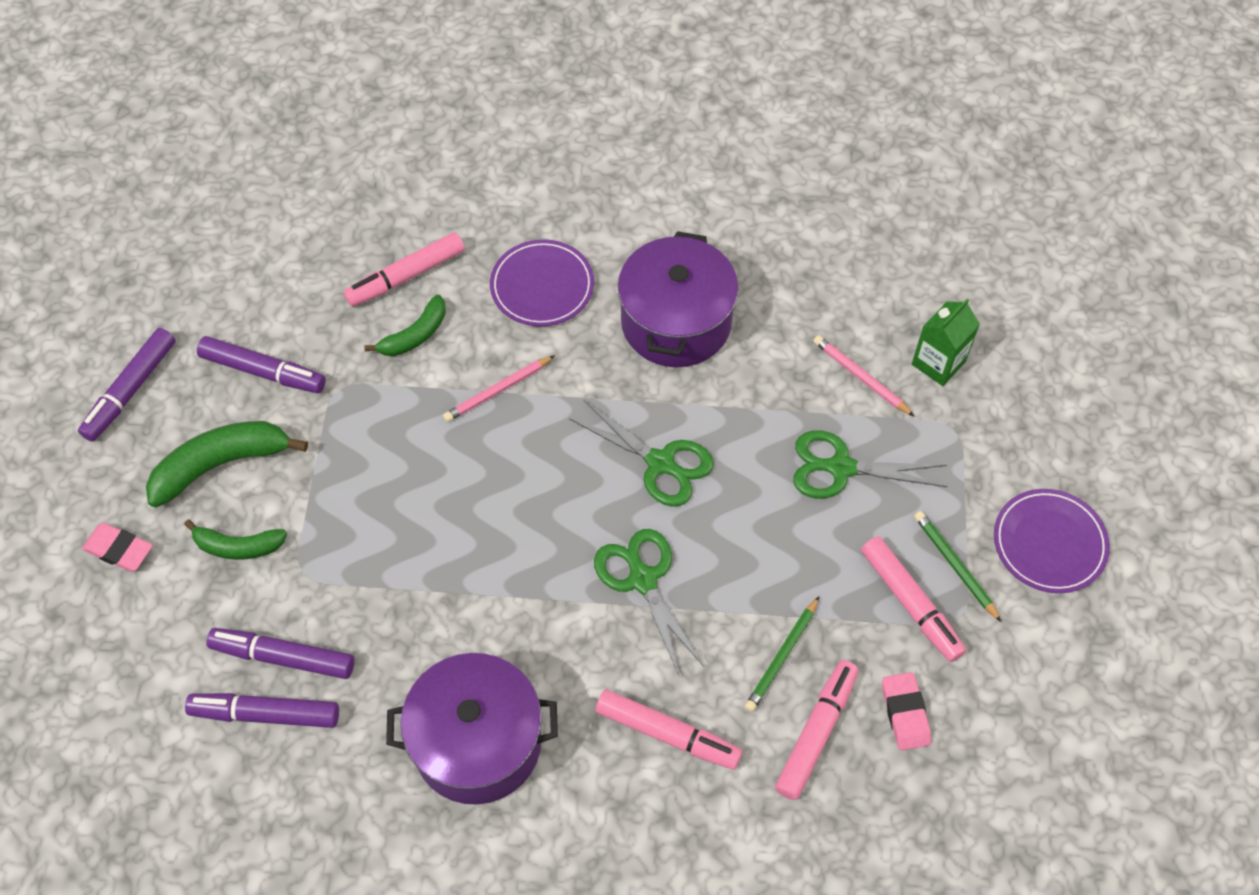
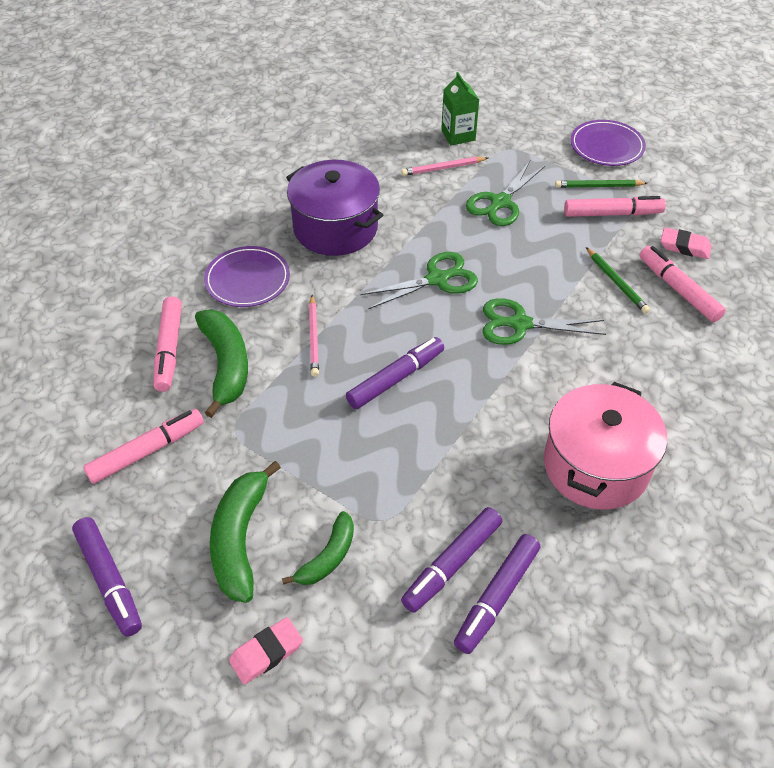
camera: 60 degrees left, 10 degrees down
(263, 371) = (175, 474): purple marker -> purple marker (396, 378)
(415, 335) = (226, 365): green banana -> green banana, size x1.61
(477, 743) = (596, 466): purple pot -> pink pot
(667, 734) = (643, 359): pink marker -> pink marker (147, 451)

